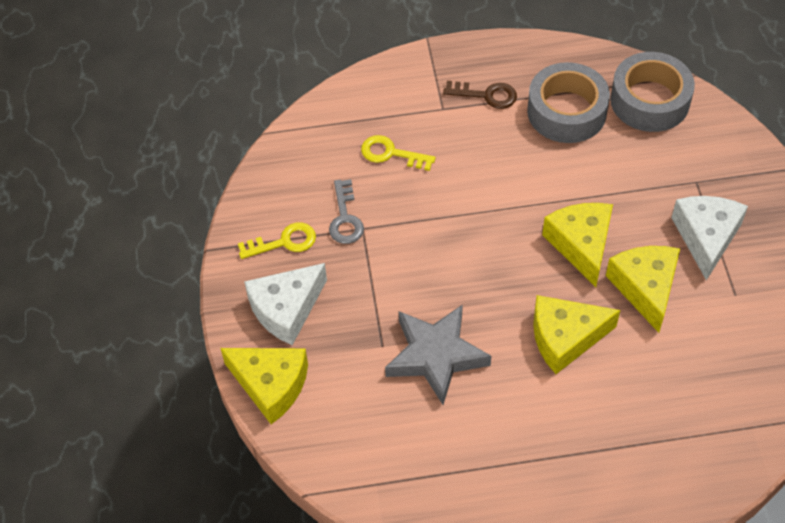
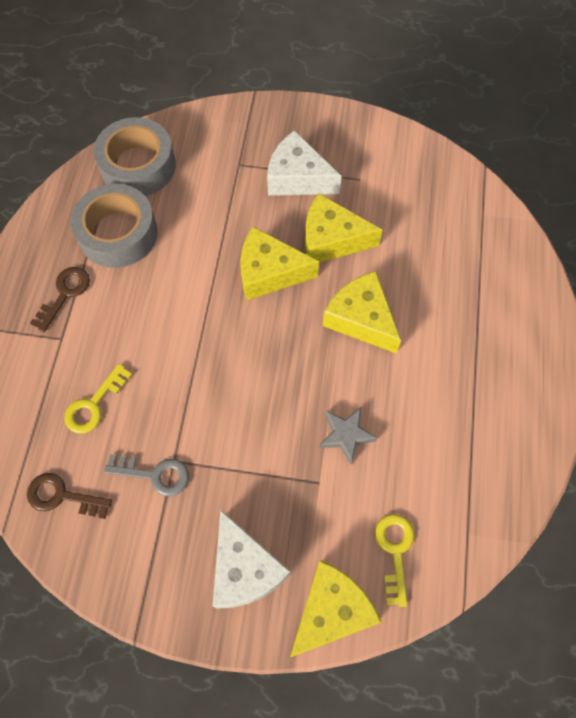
camera: 75 degrees left, 10 degrees up
(284, 242) = (159, 548): yellow key -> yellow key (394, 551)
(304, 161) = (62, 496): none -> brown key
(436, 356) = (346, 435): grey star -> grey star, size x0.55
(565, 338) = (361, 319): yellow cheese -> yellow cheese turned 135 degrees clockwise

